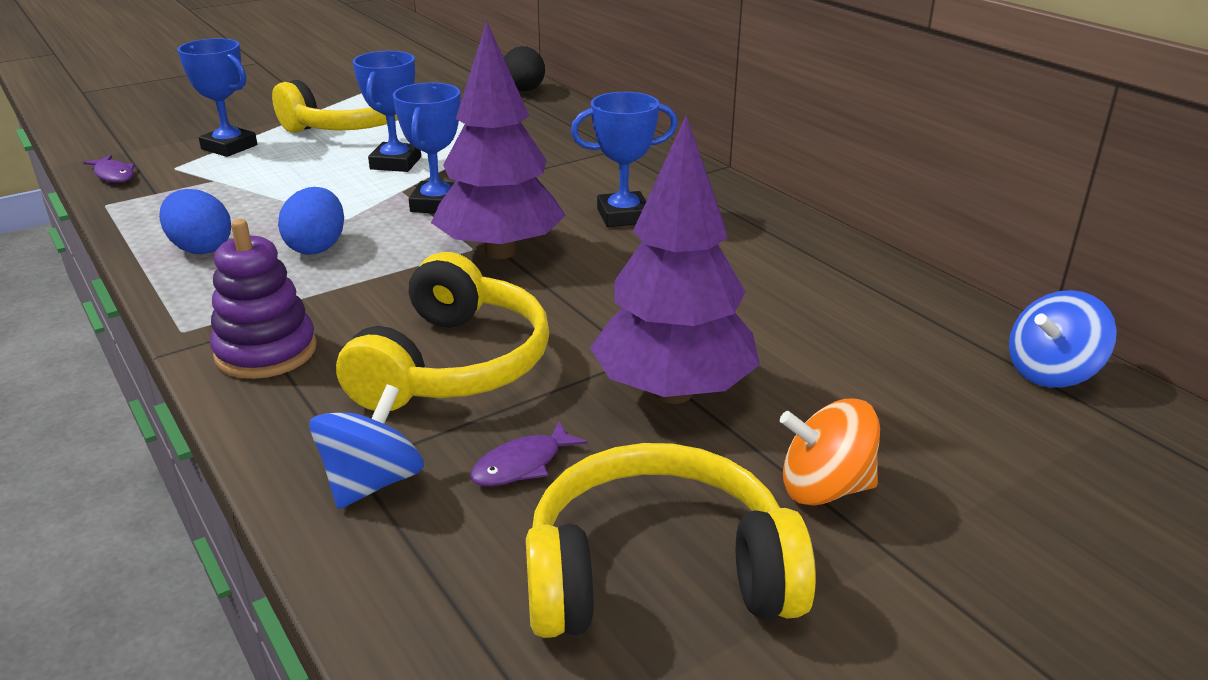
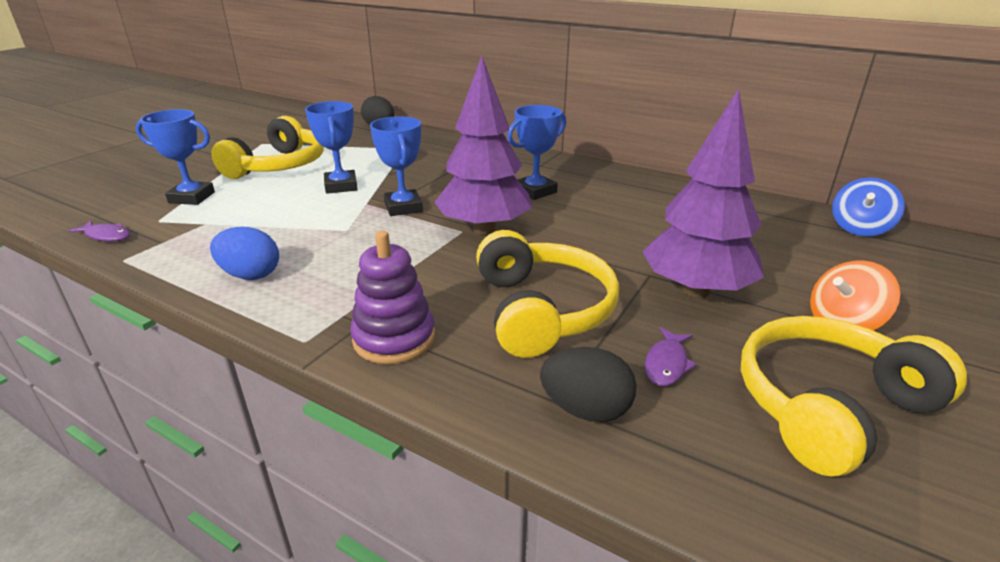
camera: 25 degrees left, 0 degrees up
(317, 247) = (347, 254): blue egg -> none
(372, 482) = (585, 409): blue spinning top -> black egg

